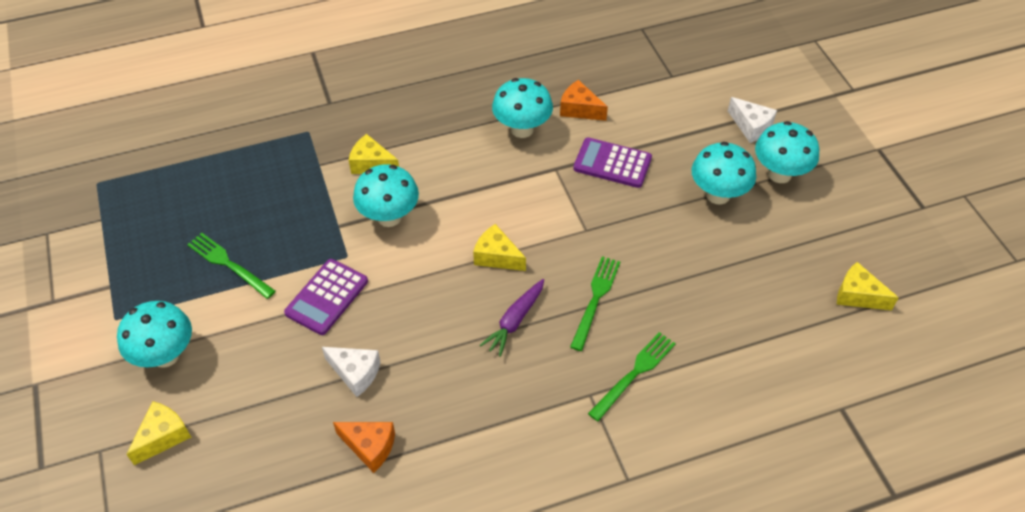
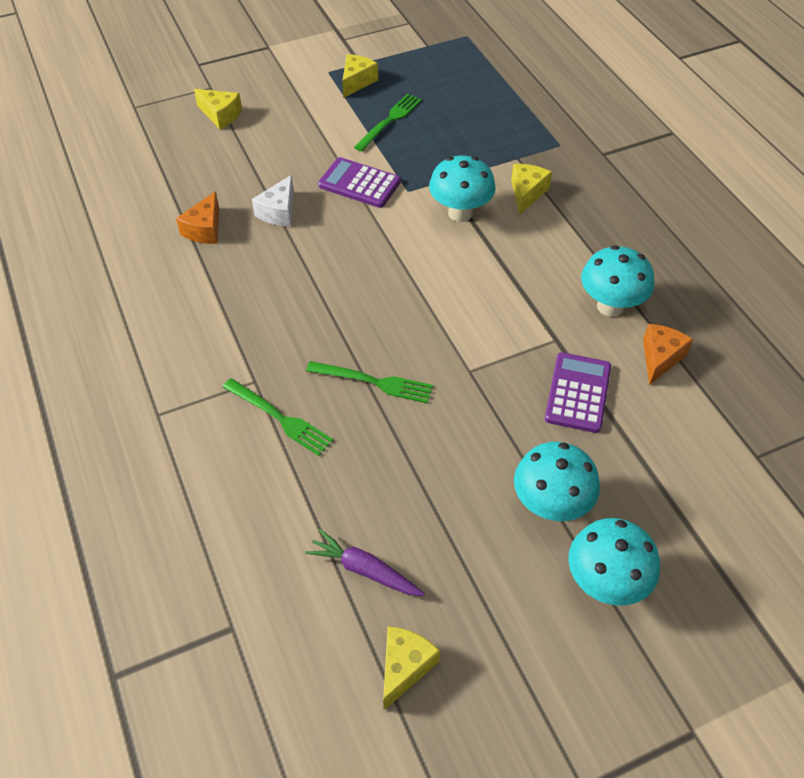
camera: 85 degrees right, 0 degrees up
(165, 355) = (294, 103): turquoise mushroom -> none
(496, 256) = (421, 297): yellow cheese -> yellow cheese (357, 82)
(515, 321) = (341, 317): purple carrot -> purple carrot (364, 570)
(751, 126) = (688, 551): white cheese -> none

